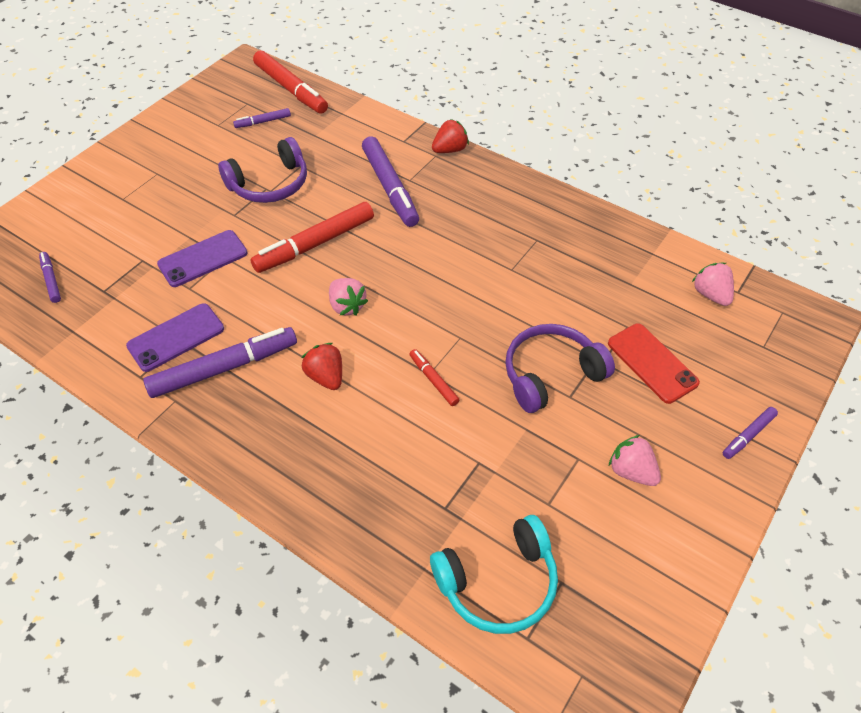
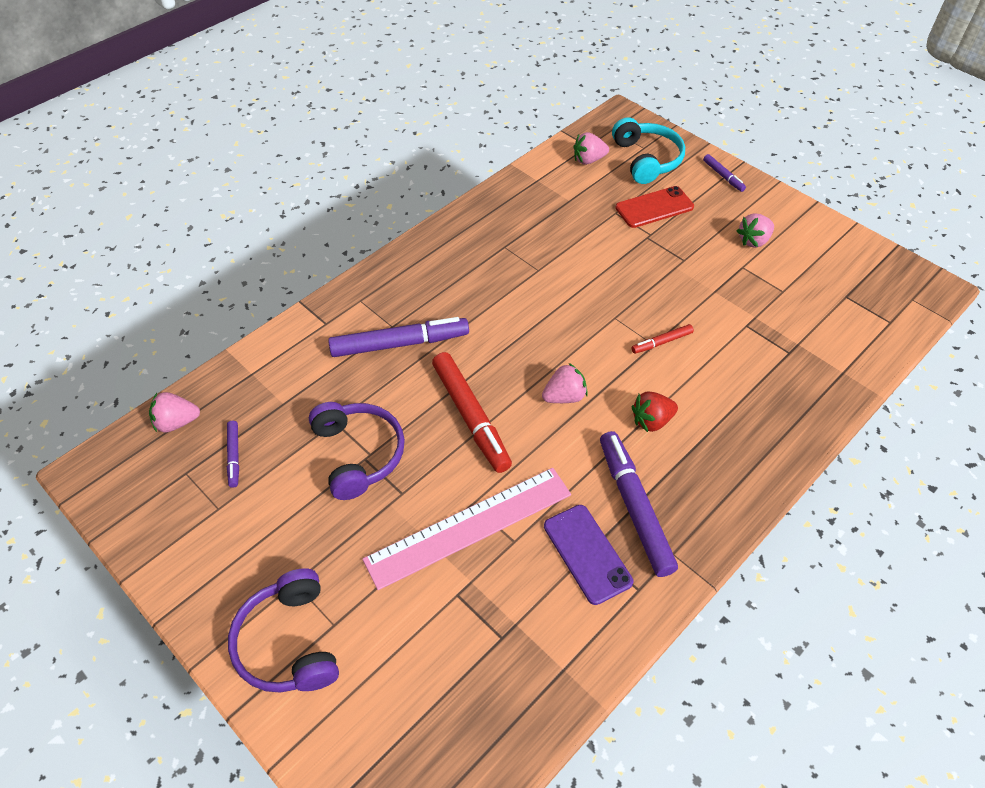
camera: 80 degrees left, 0 degrees up
(51, 280) = (471, 706): purple marker -> none
(203, 259) = (469, 527): purple phone -> pink ruler
(291, 89) = (177, 422): red marker -> pink strawberry
(450, 150) = (355, 287): red strawberry -> none
(498, 583) = (850, 330): turquoise headphones -> turquoise headphones (647, 159)
(550, 374) = (660, 266): purple headphones -> purple headphones (288, 642)

